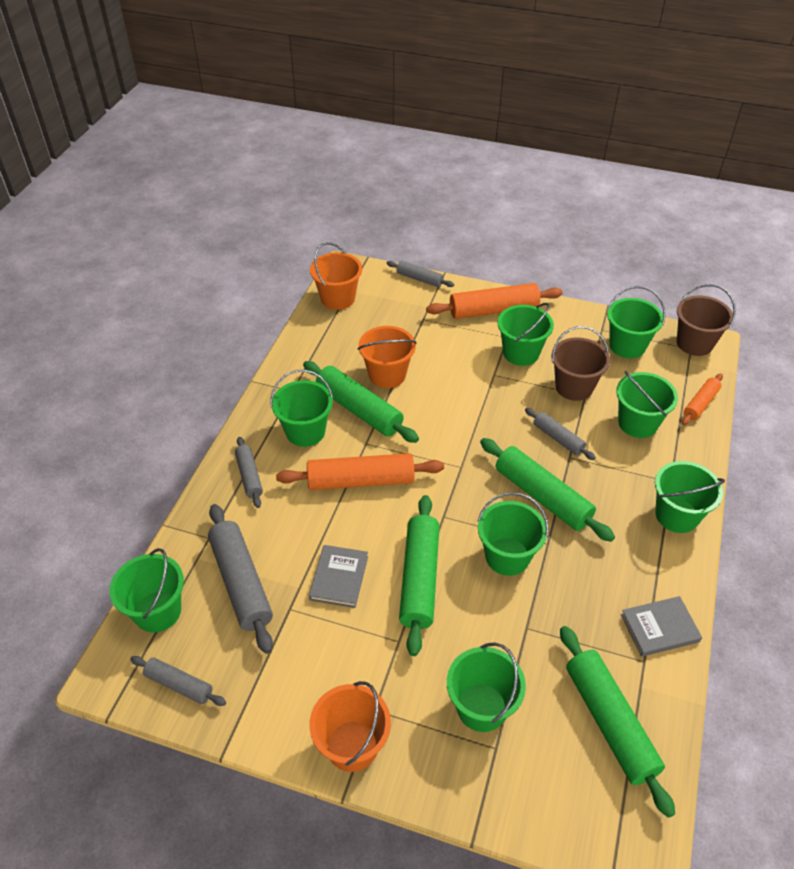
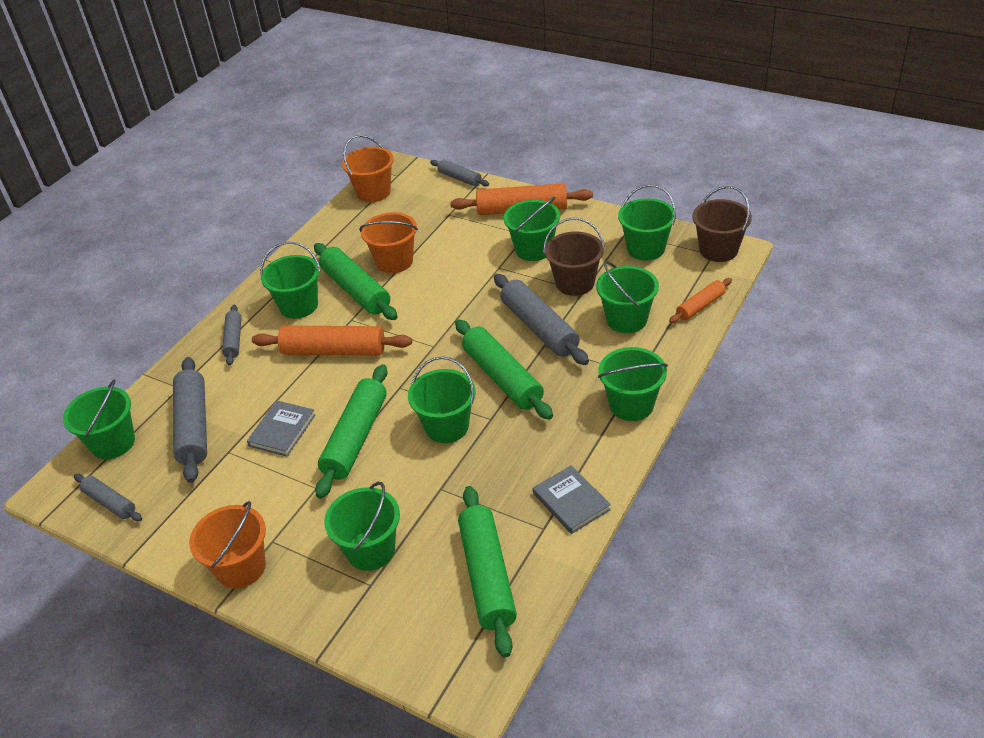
camera: 15 degrees right, 5 degrees down
(558, 438) = (539, 328): grey rolling pin -> grey rolling pin, size x1.78
(659, 628) = (571, 501): grey book -> grey book turned 60 degrees clockwise

